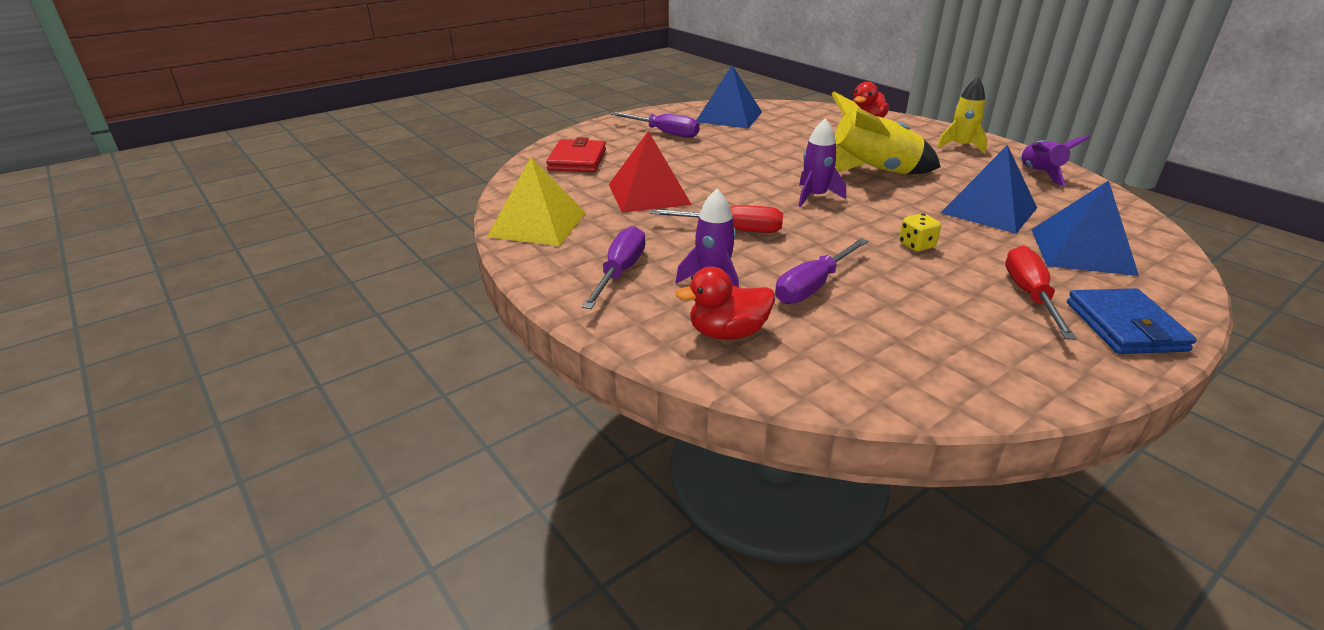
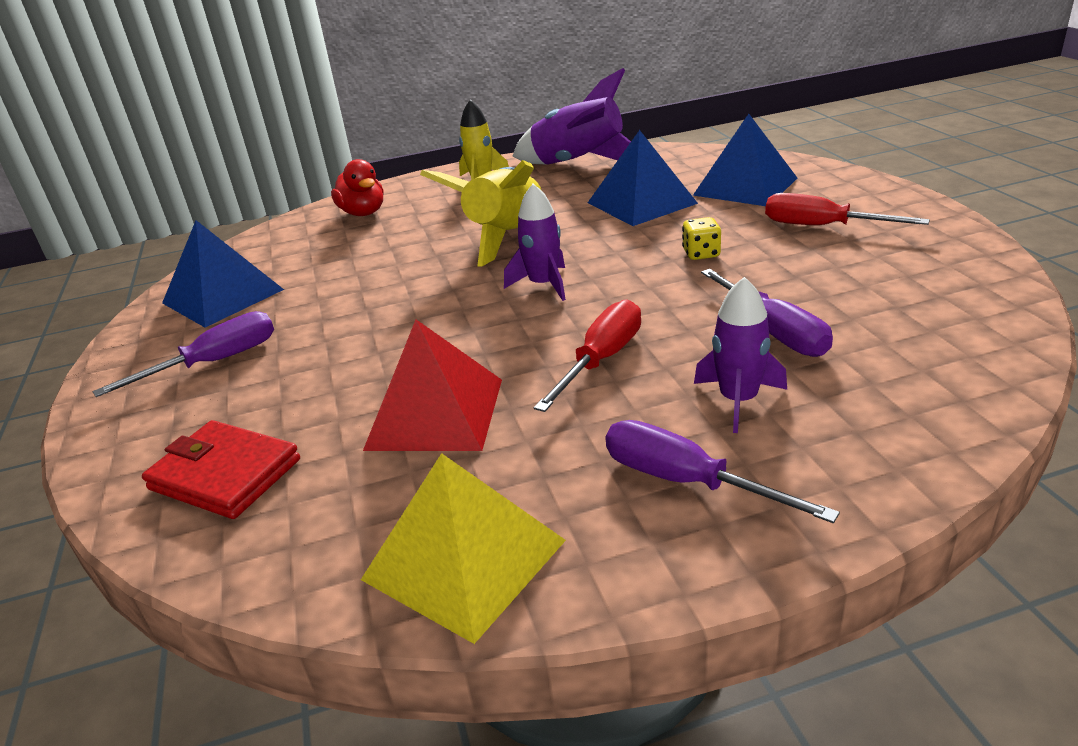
camera: 65 degrees left, 0 degrees up
(727, 333) = (877, 412): red duck -> none
(1039, 174) = (578, 164): purple rocket -> purple rocket, size x1.64
(1125, 326) = (882, 204): blue wallet -> none

